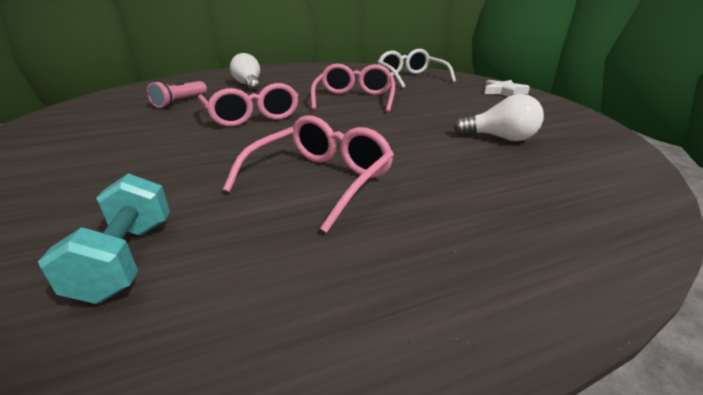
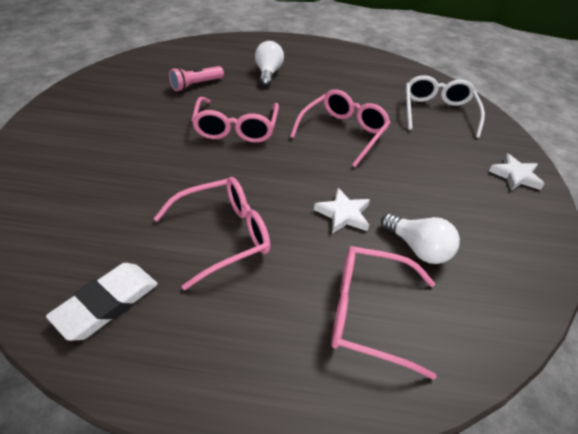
camera: 25 degrees right, 15 degrees up
(126, 259) = (73, 255): turquoise dumbbell -> none
(228, 287) = (107, 303): none -> white eraser
(416, 137) = (343, 214): none -> white star
(524, 184) = (368, 313): none -> pink glasses

